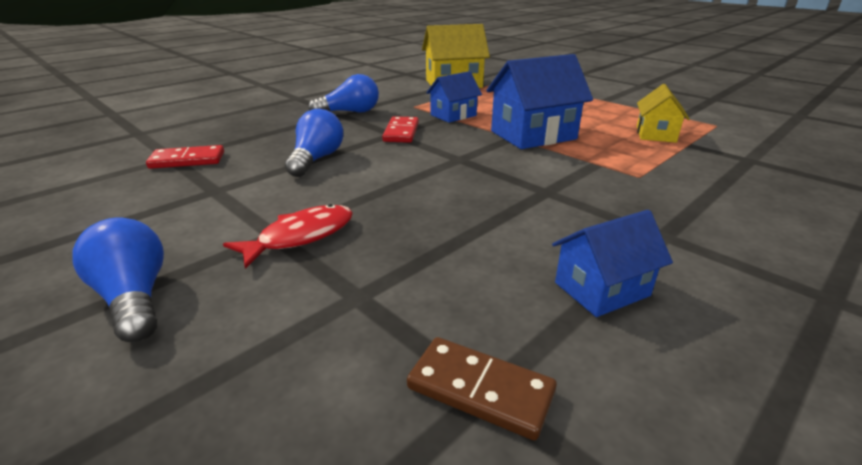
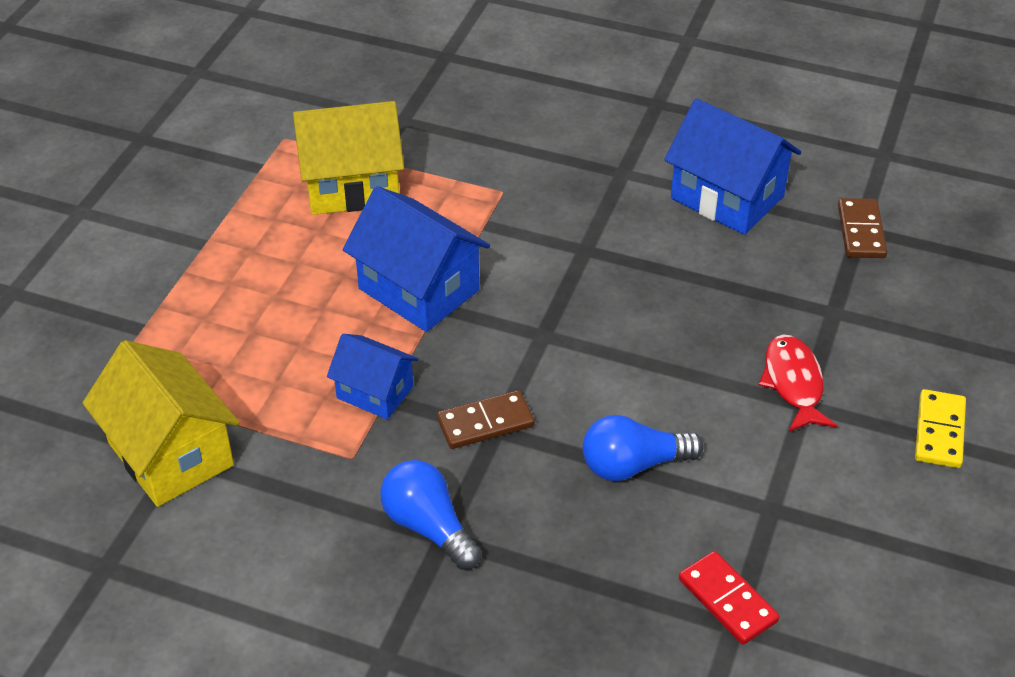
camera: 115 degrees left, 15 degrees up
(134, 298) = (939, 432): blue light bulb -> yellow domino
(301, 236) = (793, 383): red fish -> red fish turned 60 degrees clockwise
(401, 132) = (485, 423): red domino -> brown domino
(601, 289) = (727, 197): blue house -> blue house, size x1.66
(655, 134) = (352, 186): yellow house -> yellow house, size x1.66

